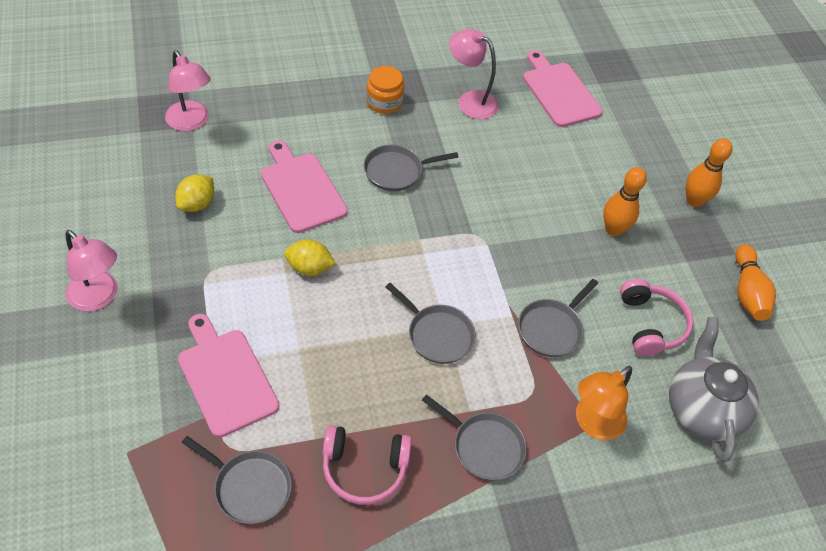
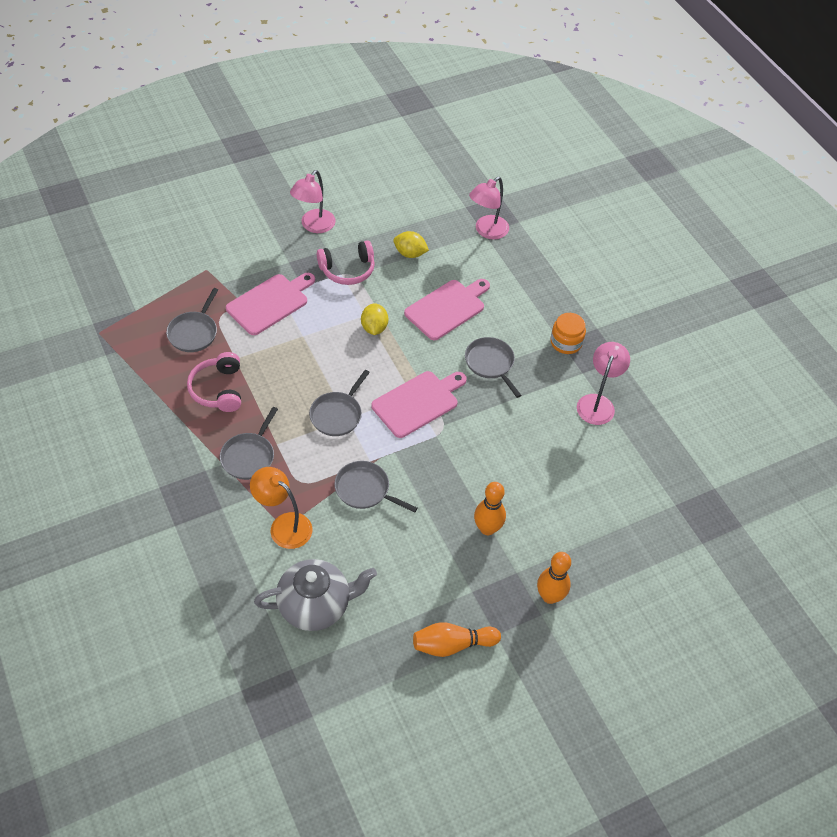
camera: 80 degrees right, 0 degrees up
(559, 92) = (645, 472): pink cutting board -> pink cutting board (418, 402)
(651, 324) = (391, 563): pink headphones -> pink headphones (347, 270)

